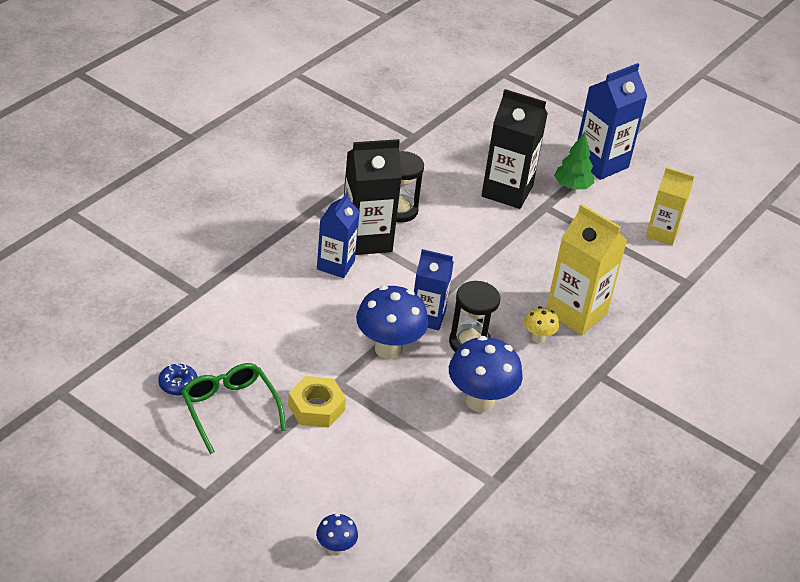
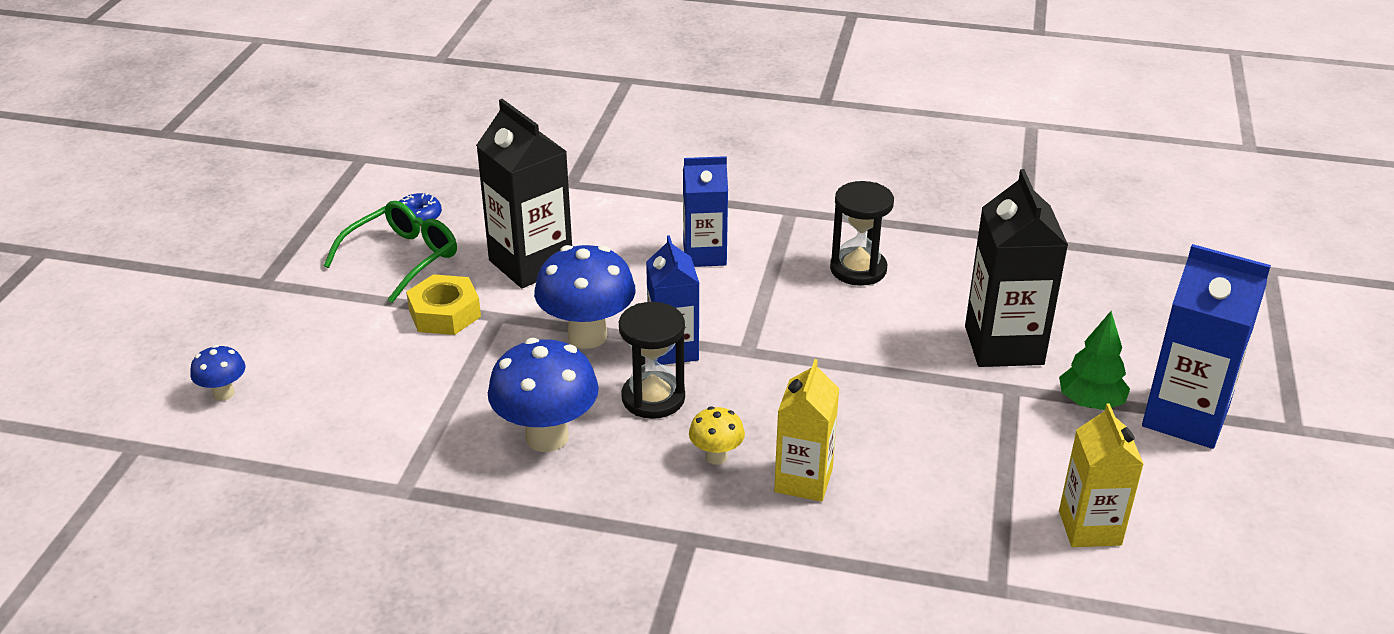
camera: 70 degrees right, 5 degrees down
(366, 239) = (774, 262): black carton -> black carton (531, 263)
(576, 313) = (803, 480): yellow carton -> yellow carton, size x0.66

